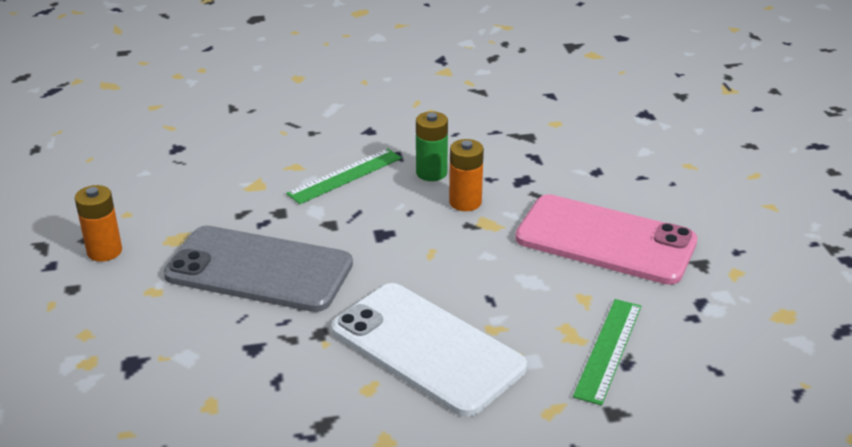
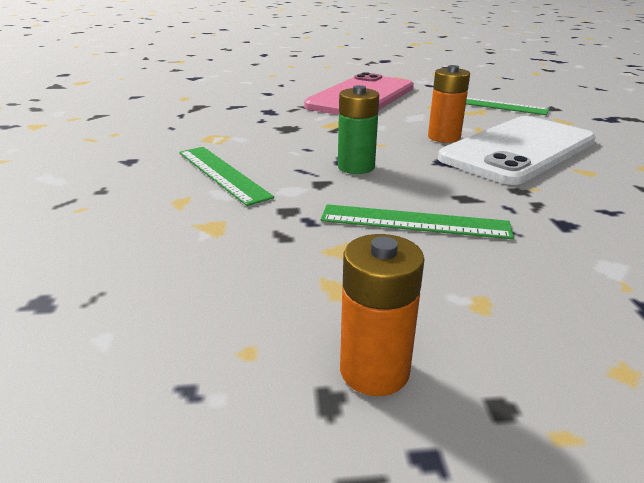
camera: 85 degrees left, 5 degrees down
(259, 270) = (414, 222): grey phone -> green ruler
(431, 173) = (240, 138): green battery -> green battery (356, 167)
(465, 202) = (297, 129): orange battery -> orange battery (444, 137)

